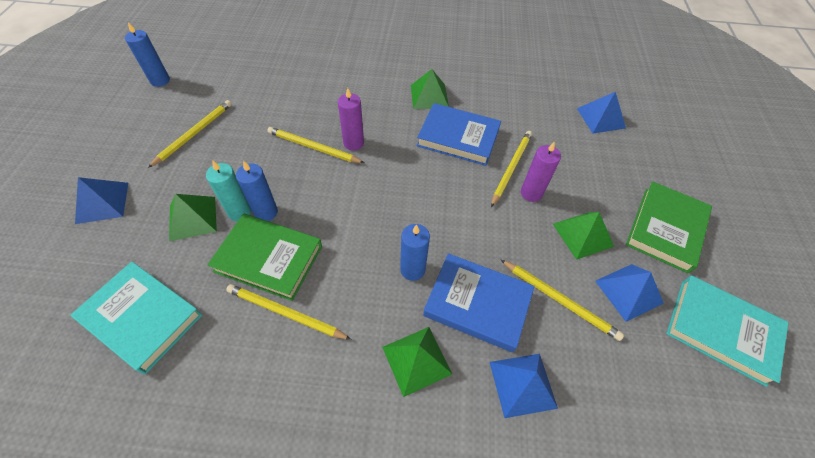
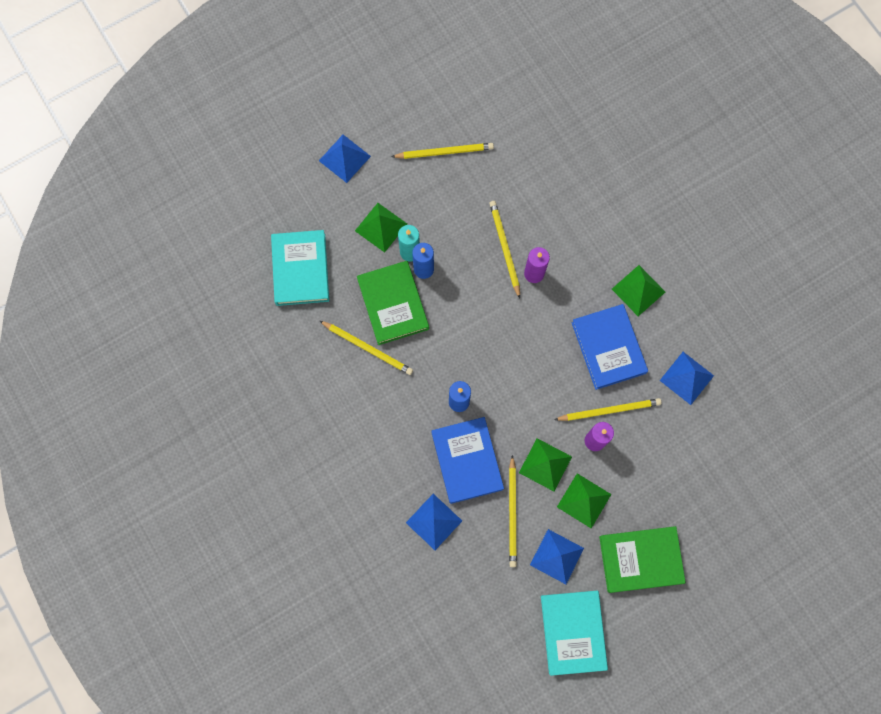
camera: 55 degrees right, 20 degrees up
(160, 80) = (470, 68): blue candle -> none
(285, 313) = (368, 348): yellow pencil -> yellow pencil turned 135 degrees clockwise
(416, 360) = (400, 449): green pyramid -> green pyramid (545, 464)
(600, 118) = (736, 450): blue pyramid -> blue pyramid (686, 378)

